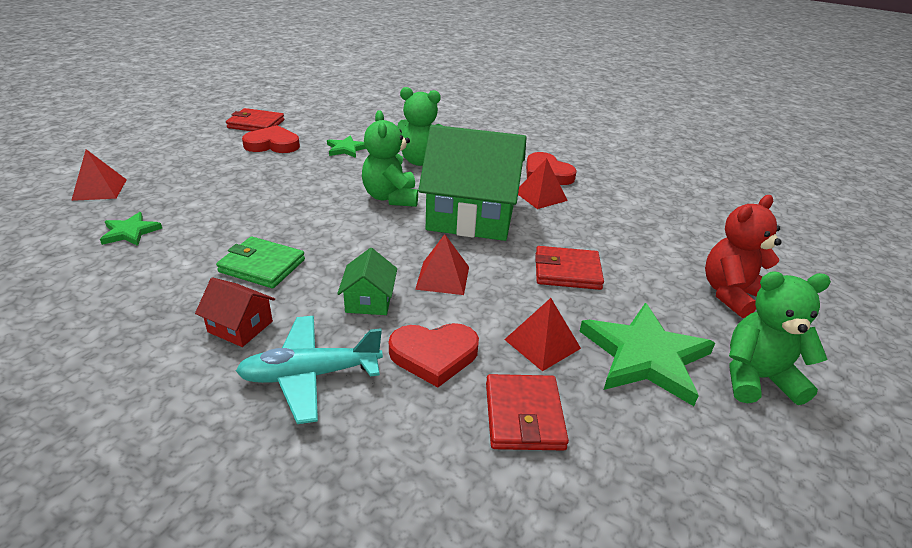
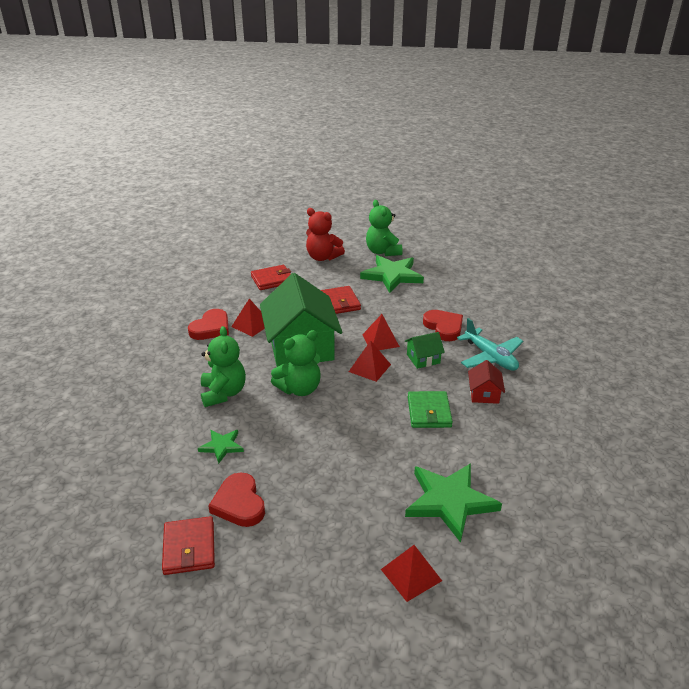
camera: 110 degrees left, 0 degrees up
(130, 232) = (449, 502): green star -> green star, size x1.93
(524, 415) = (456, 298): red wallet -> red wallet (272, 280)
(542, 344) = (408, 301): red pyramid -> red pyramid (369, 368)

